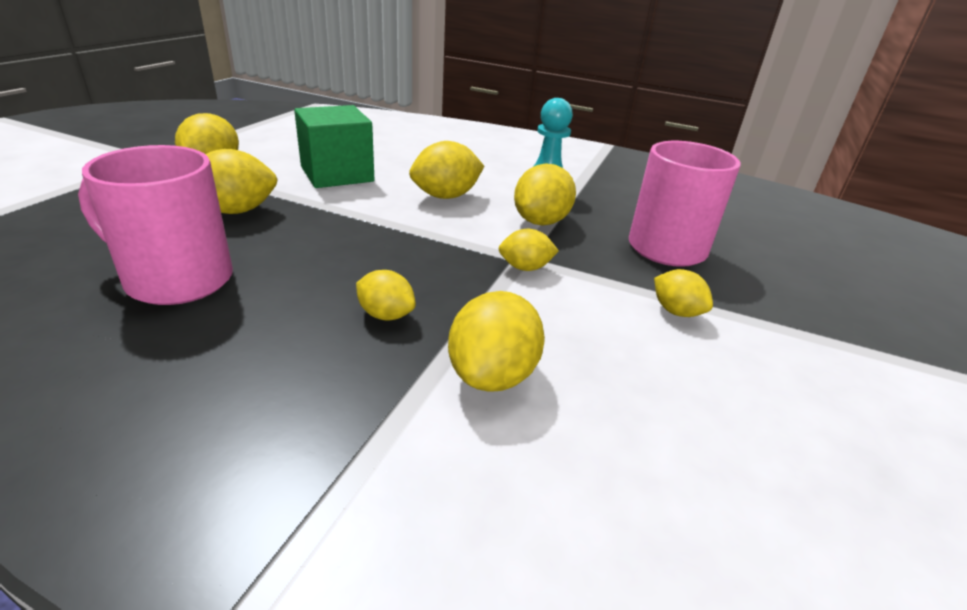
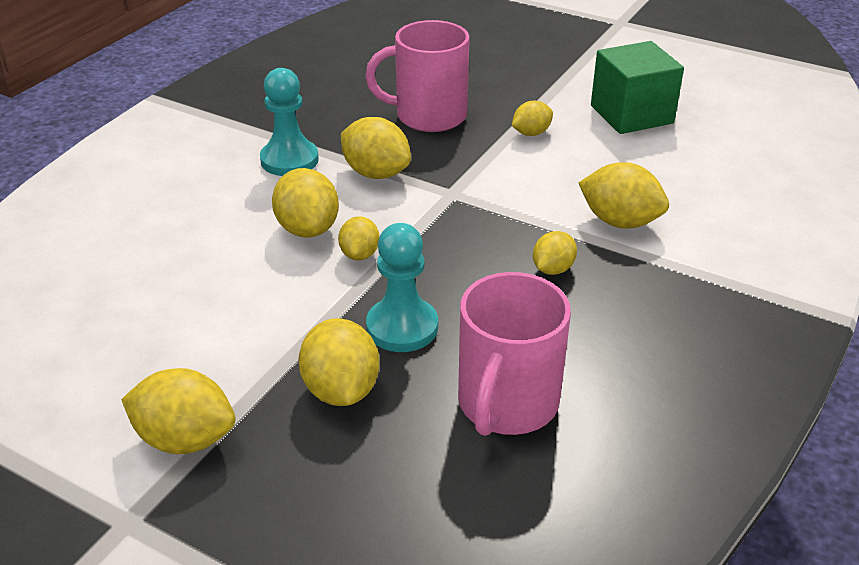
camera: 80 degrees left, 5 degrees up
(305, 233) = (402, 327): none -> turquoise pawn
(337, 174) = (226, 315): green cube -> green cube (631, 114)
(525, 268) = (470, 192): yellow lemon -> yellow lemon (360, 254)

